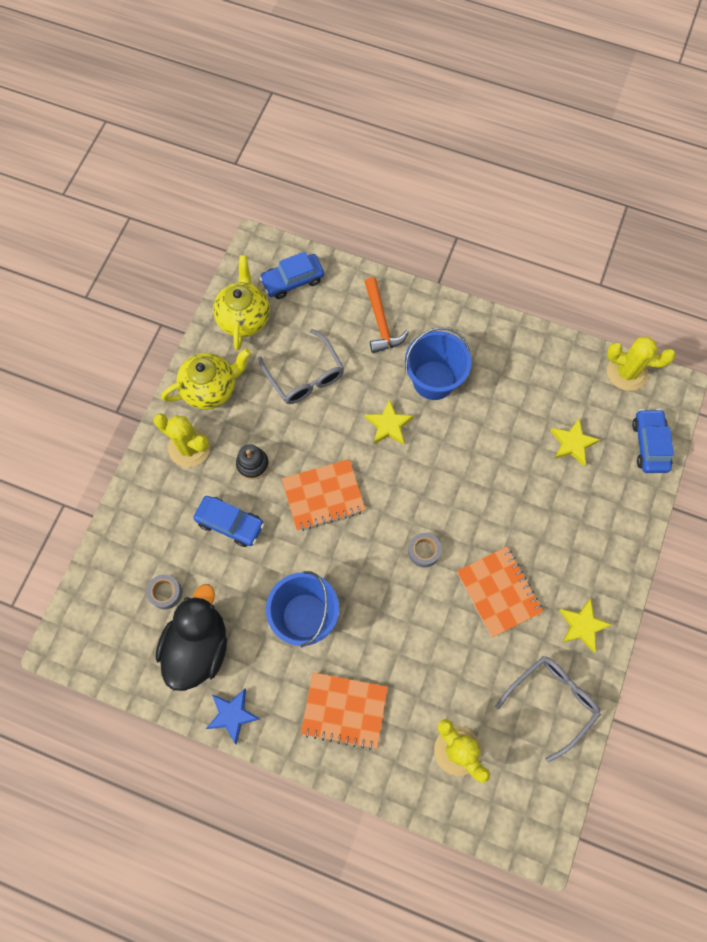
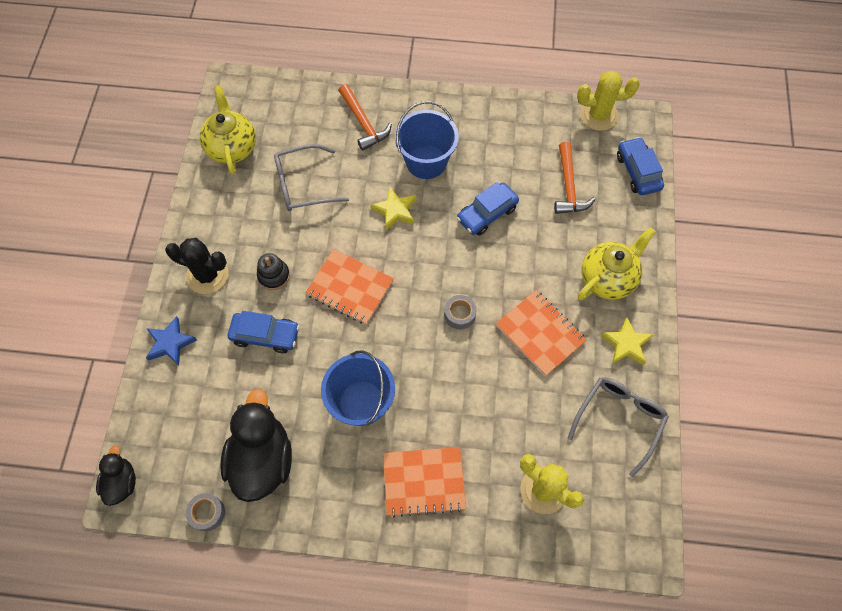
camera: 15 degrees left, 5 degrees down
(64, 633) = (121, 482): none -> black duck
(165, 593) = (217, 416): grey tape -> grey tape (207, 513)
(189, 447) = (207, 275): yellow cactus -> black cactus
(210, 388) = (215, 217): yellow teapot -> yellow teapot (607, 278)
(232, 715) = (314, 516): blue star -> blue star (170, 343)
(293, 280) = (270, 105): blue car -> blue car (487, 214)
(305, 375) = (304, 185): grey glasses -> grey glasses turned 120 degrees clockwise
(323, 495) = (350, 287): orange notebook -> orange notebook turned 60 degrees clockwise
(572, 443) = (569, 186): yellow star -> orange hammer

